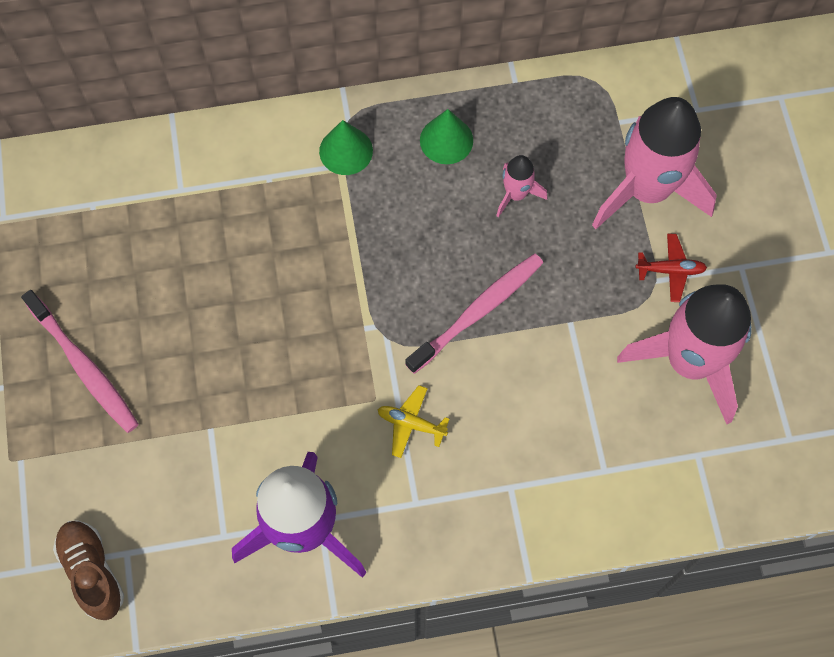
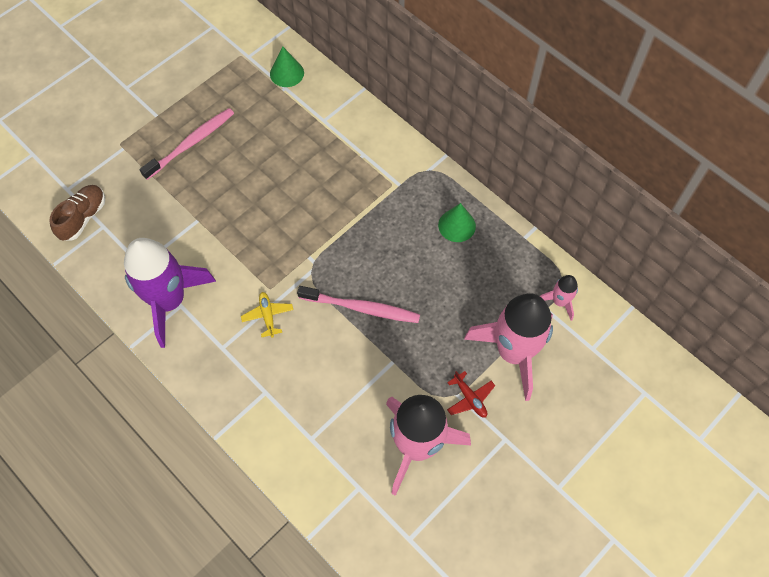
camera: 55 degrees right, 5 degrees down
(84, 367) = (191, 143): pink toothbrush -> pink toothbrush turned 150 degrees counterclockwise
(346, 151) = (409, 180): green cone -> green cone (287, 73)
(516, 194) = (452, 282): pink rocket -> pink rocket (559, 302)

